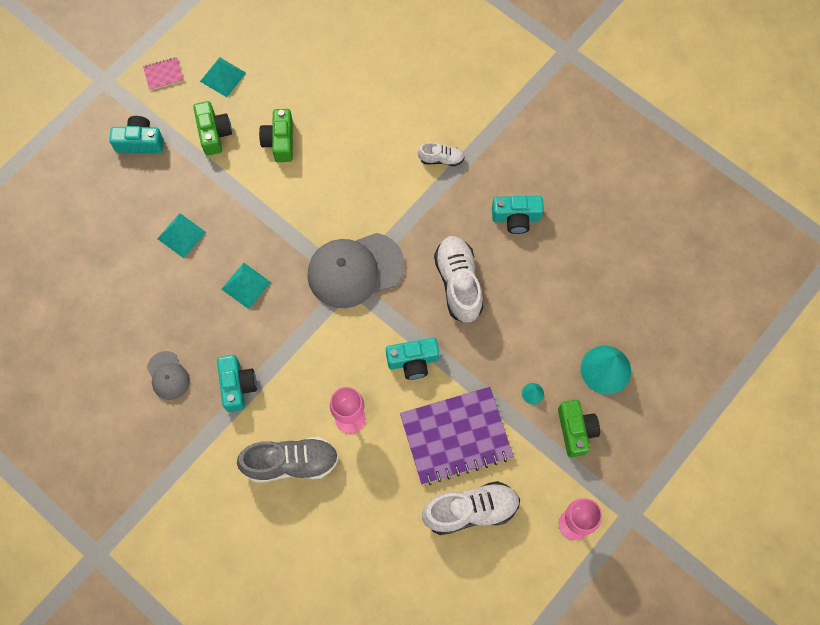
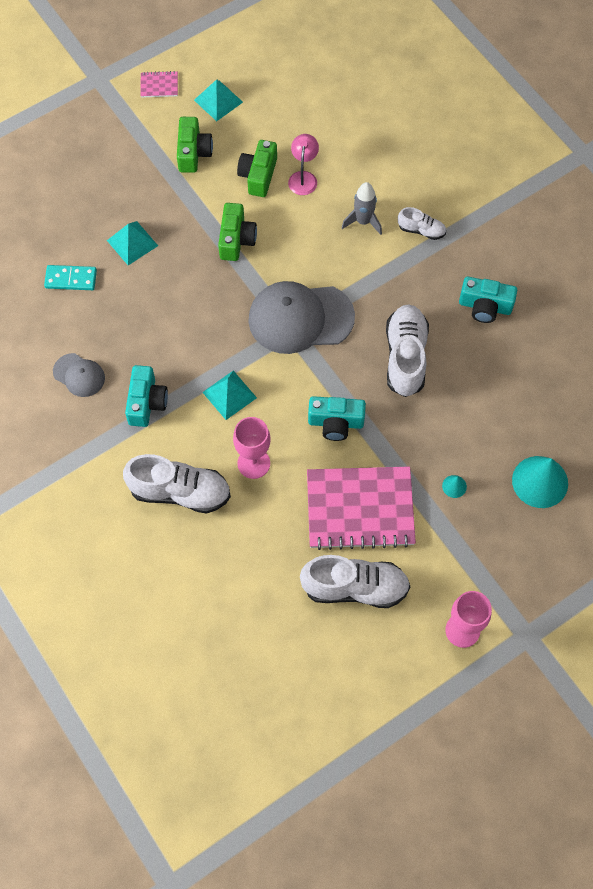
camera: 15 degrees right, 5 degrees down
(134, 284) = (71, 279): none -> turquoise domino
(140, 142) = (116, 144): turquoise camera -> none
(168, 376) = (79, 375): grey cap -> grey cap turned 45 degrees counterclockwise
(246, 285) = (183, 306): turquoise pyramid -> turquoise pyramid (229, 395)
(291, 463) = (180, 492): grey shoe -> white shoe
(321, 133) = (303, 177): none -> pink lamp
(387, 163) = (363, 221): none -> grey rocket
(456, 436) = (360, 509): purple notebook -> pink notebook
(575, 430) = (490, 535): green camera -> green camera (236, 239)

